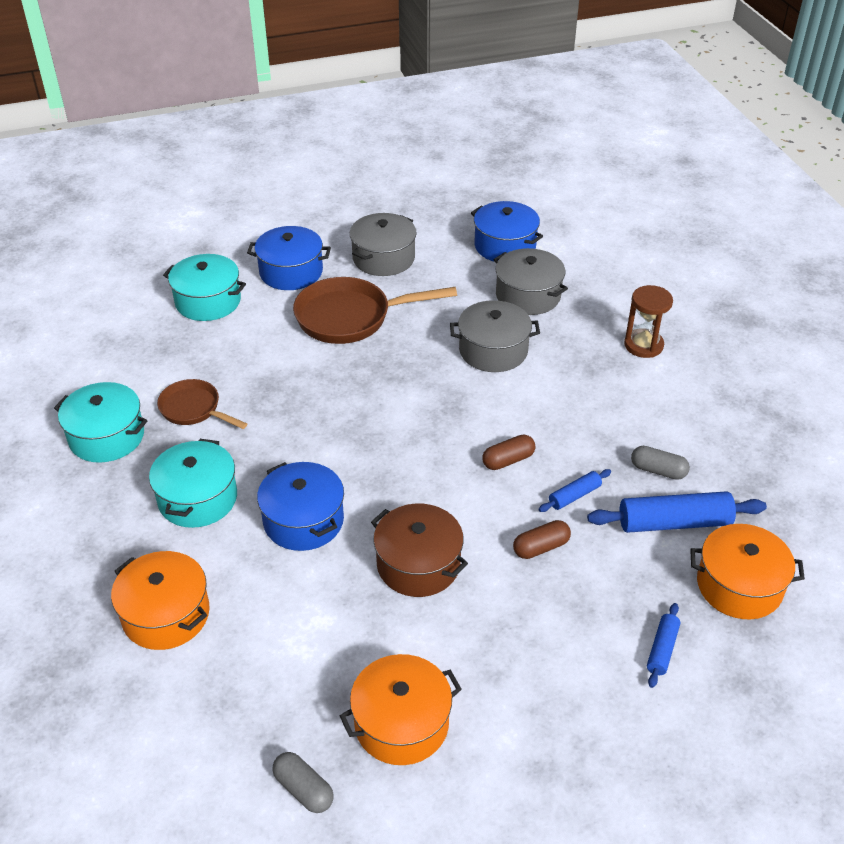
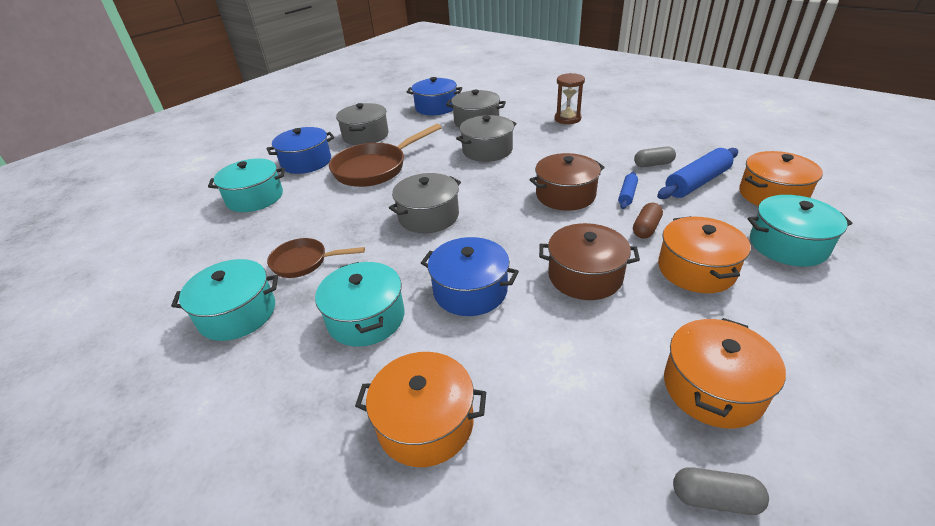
camera: 30 degrees left, 5 degrees down
(345, 413) = (428, 216): none -> grey pot
(508, 460) = (565, 195): brown capsule -> brown pot
(530, 619) = (696, 269): none -> orange pot
(662, 649) = (787, 245): blue rolling pin -> turquoise pot

